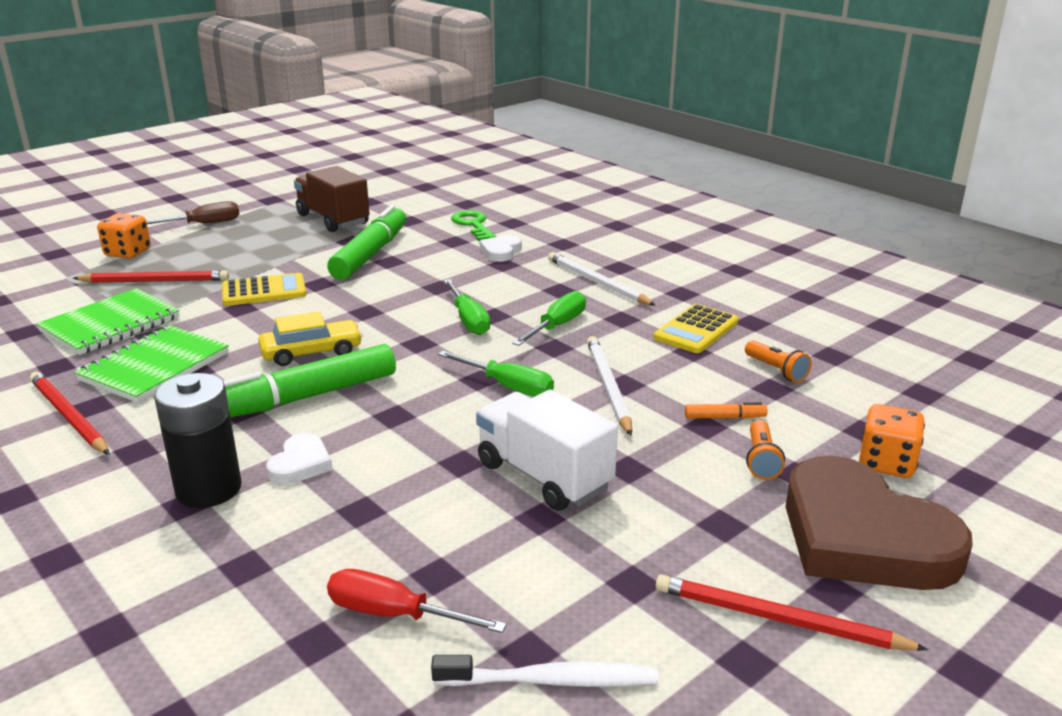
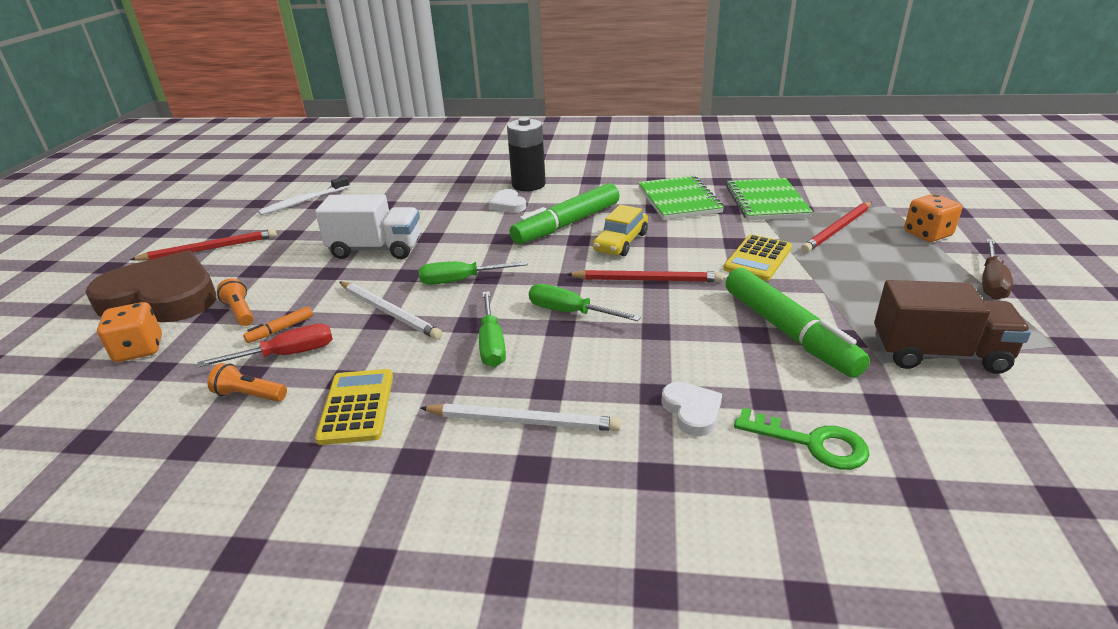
camera: 140 degrees right, 5 degrees up
(69, 417) = (652, 174): red pencil -> red pencil (646, 280)
(306, 397) = (567, 224): green marker -> green marker turned 150 degrees counterclockwise
(394, 614) = (385, 191): red screwdriver -> red screwdriver (287, 354)

